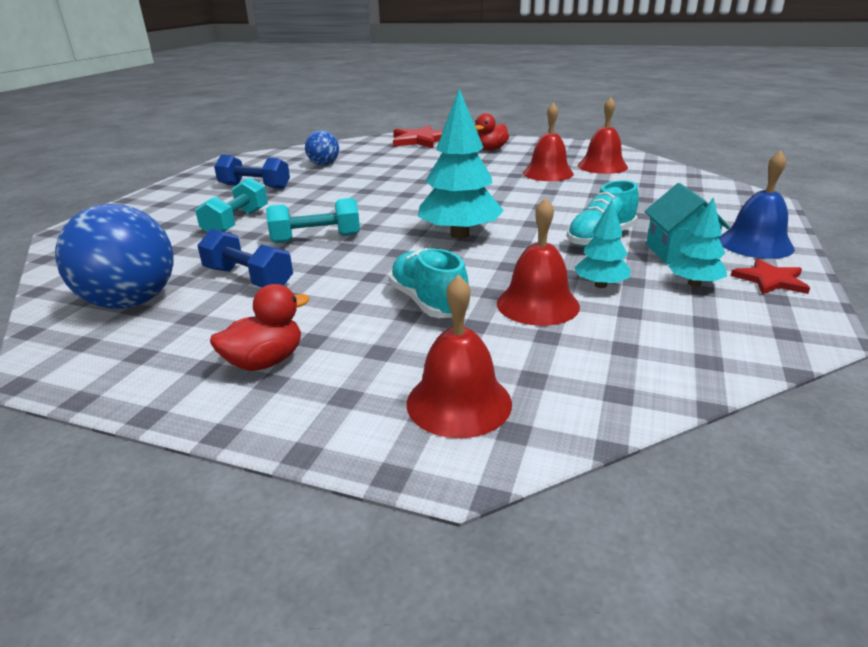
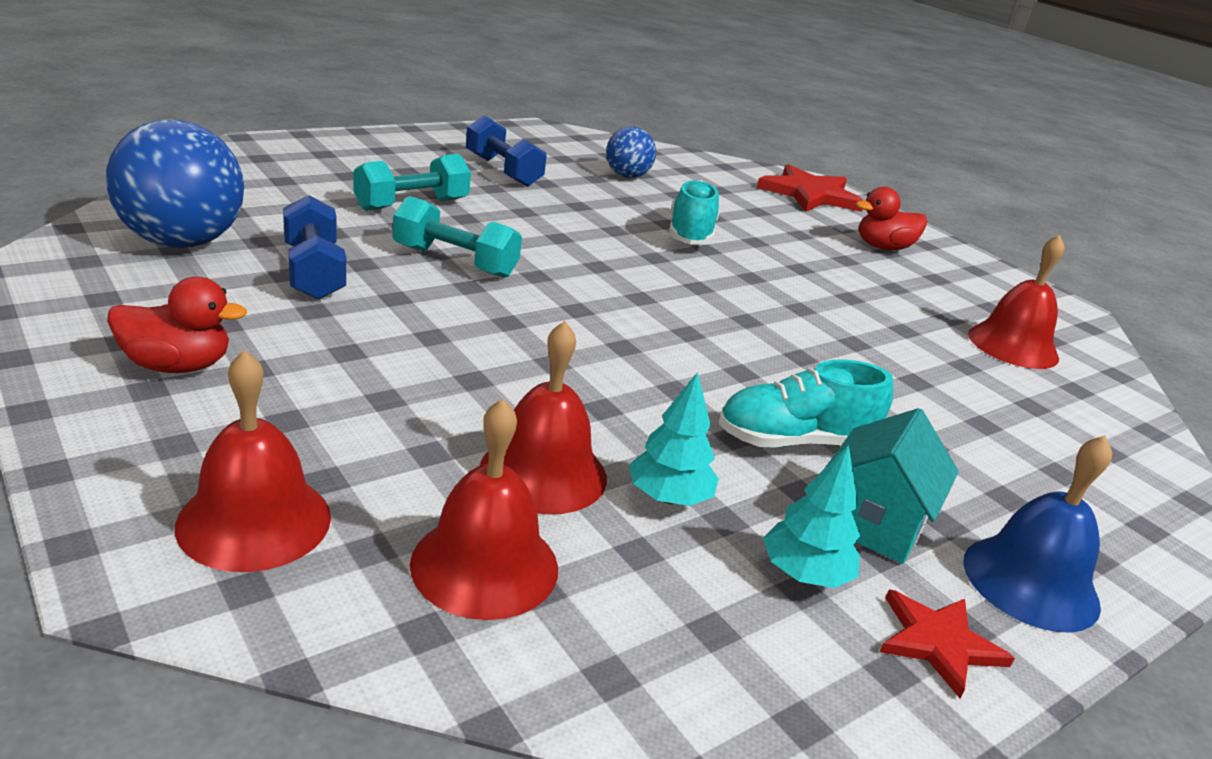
camera: 30 degrees right, 0 degrees up
(428, 302) = (430, 397): turquoise shoe -> turquoise shoe (690, 234)
(459, 235) = (619, 339): turquoise tree -> none
(548, 173) = (903, 317): red bell -> red bell (485, 565)

